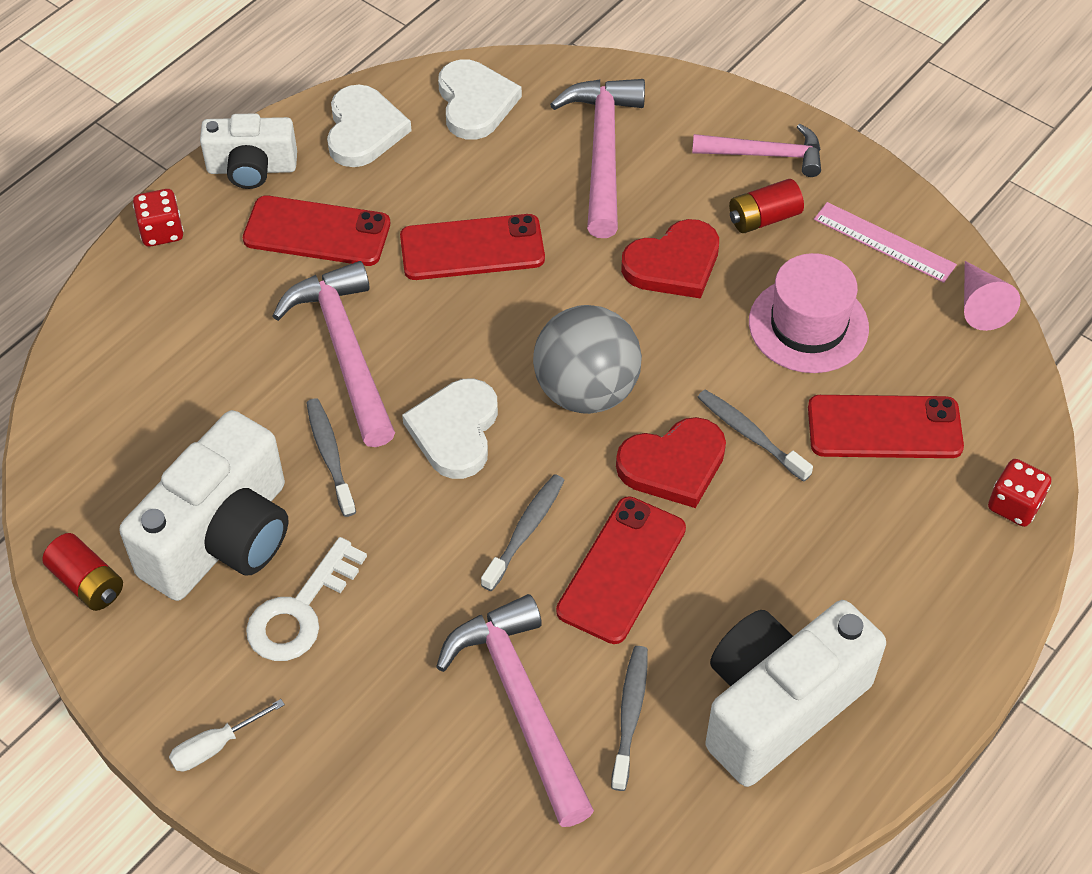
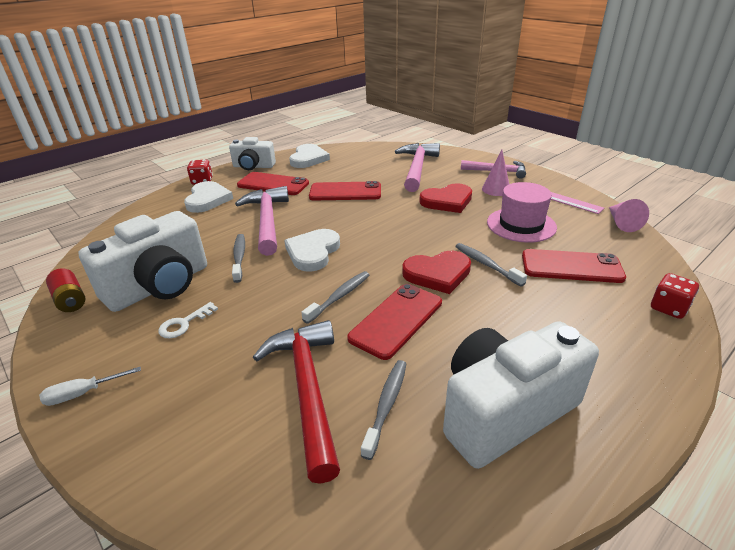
camera: 10 degrees right, 20 degrees down
(300, 610) = (184, 323): white key -> white key, size x0.62
(475, 103) = (361, 154): white heart -> white heart (208, 199)
(521, 703) = (307, 389): pink hammer -> red hammer
(586, 391) = (391, 241): grey ball -> none
(764, 218) = (496, 189): red battery -> pink cone

